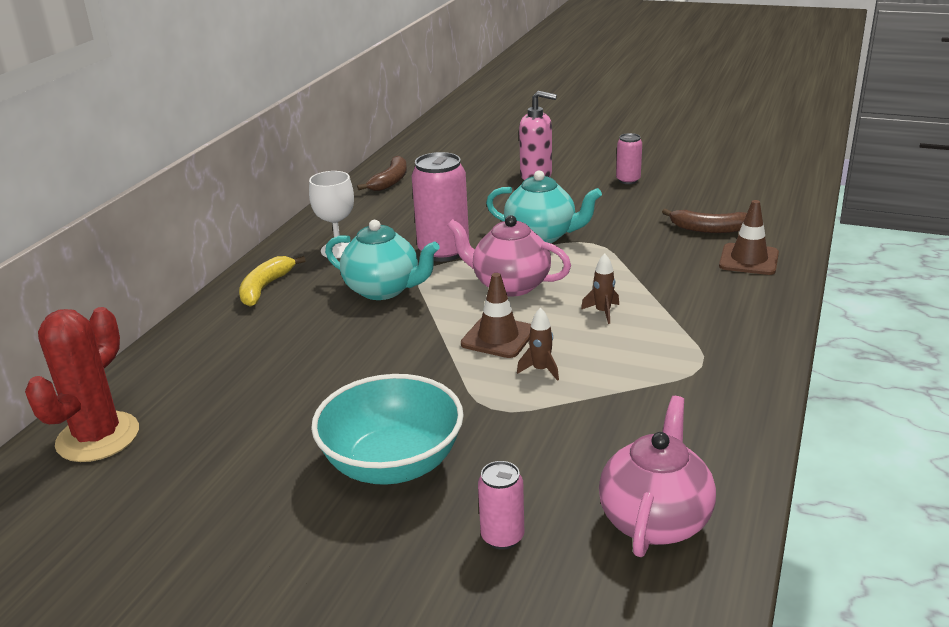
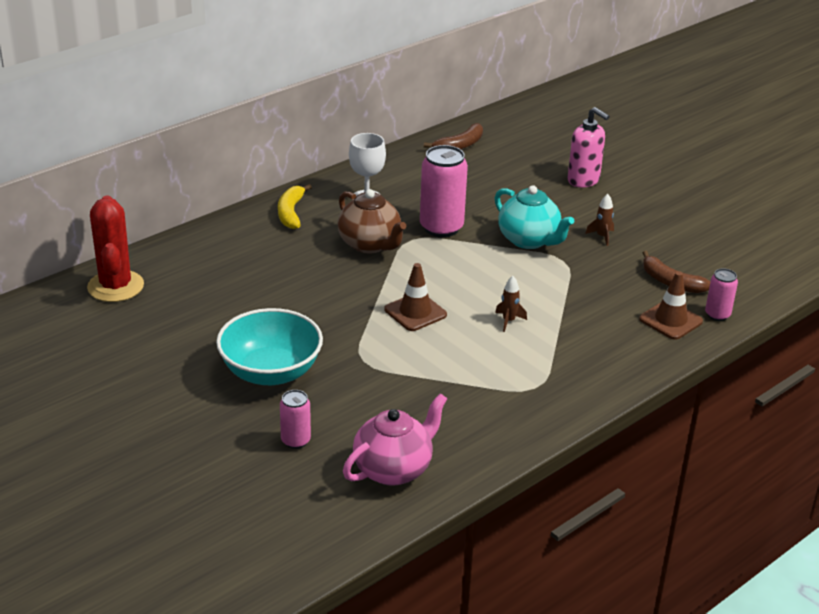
camera: 25 degrees right, 5 degrees up
(98, 437) = (115, 286): red cactus -> red cactus turned 60 degrees counterclockwise
(265, 288) = (291, 213): yellow banana -> yellow banana turned 45 degrees counterclockwise
(384, 290) = (370, 244): turquoise teapot -> brown teapot
(510, 285) = (463, 274): pink teapot -> none
(541, 370) = (421, 347): brown rocket -> brown rocket (602, 236)
(628, 180) = (656, 211): pink can -> pink can (717, 315)

